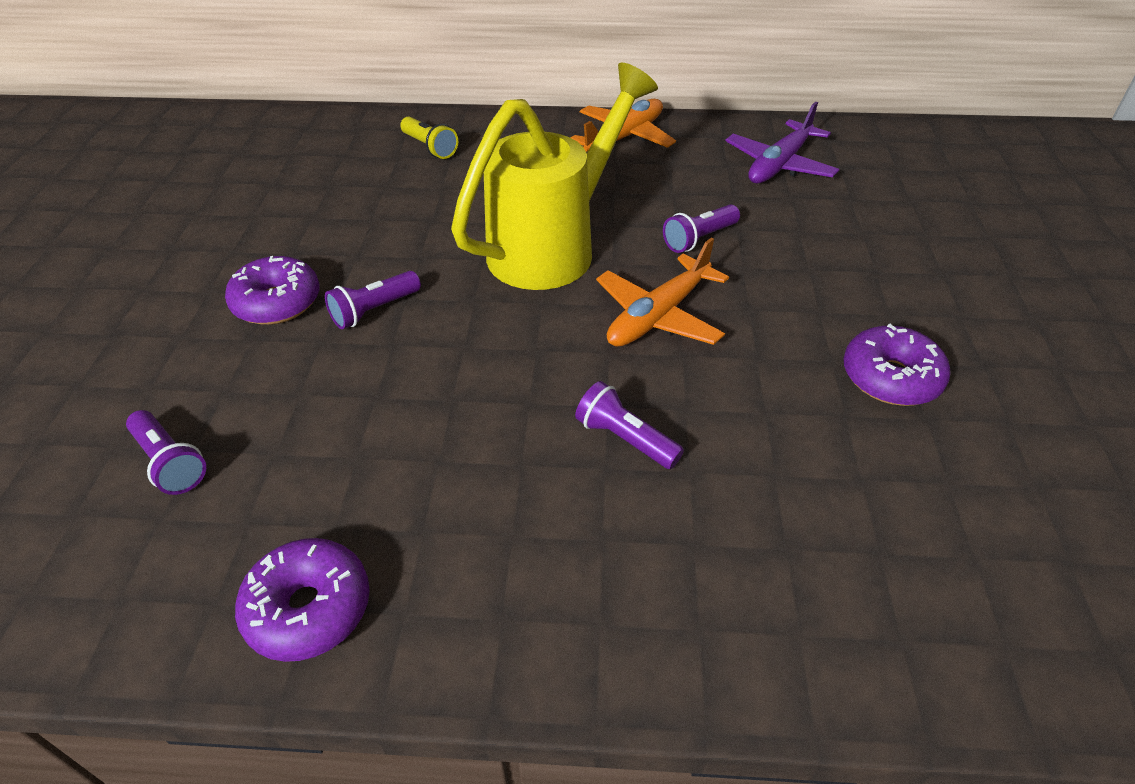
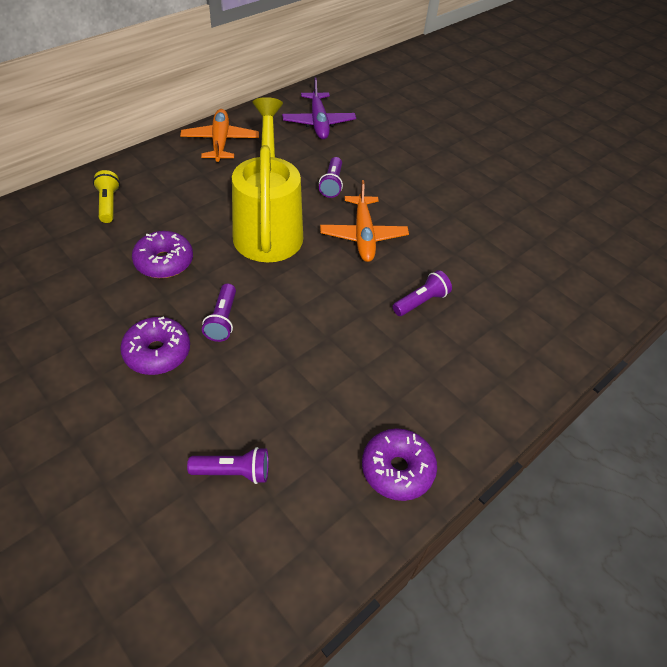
camera: 50 degrees left, 5 degrees up
(430, 147) = (108, 204): yellow flashlight -> yellow flashlight turned 105 degrees counterclockwise
(625, 439) = (421, 302): purple flashlight -> purple flashlight turned 150 degrees clockwise
(890, 378) = (479, 209): purple donut -> purple donut (164, 262)

